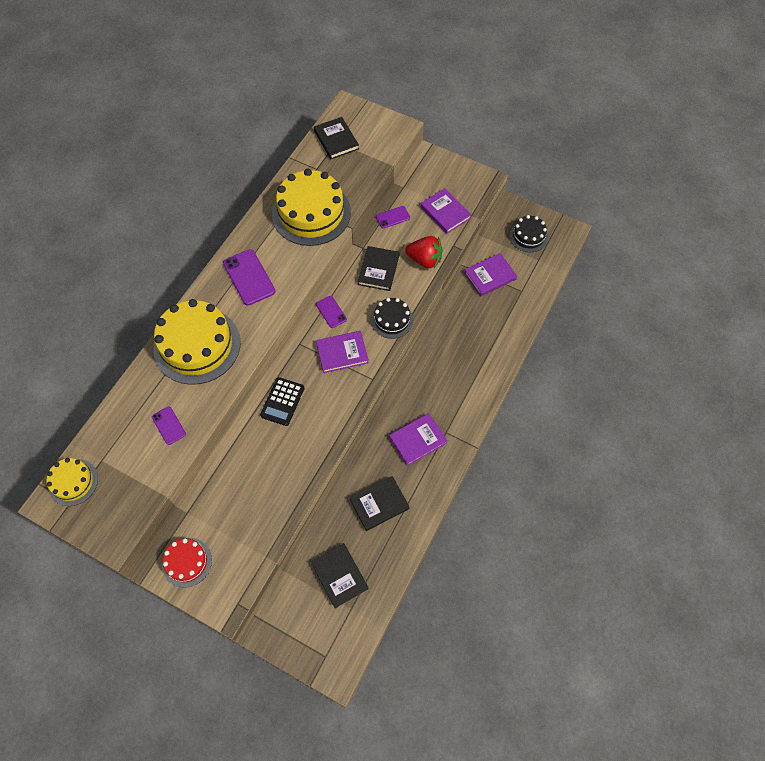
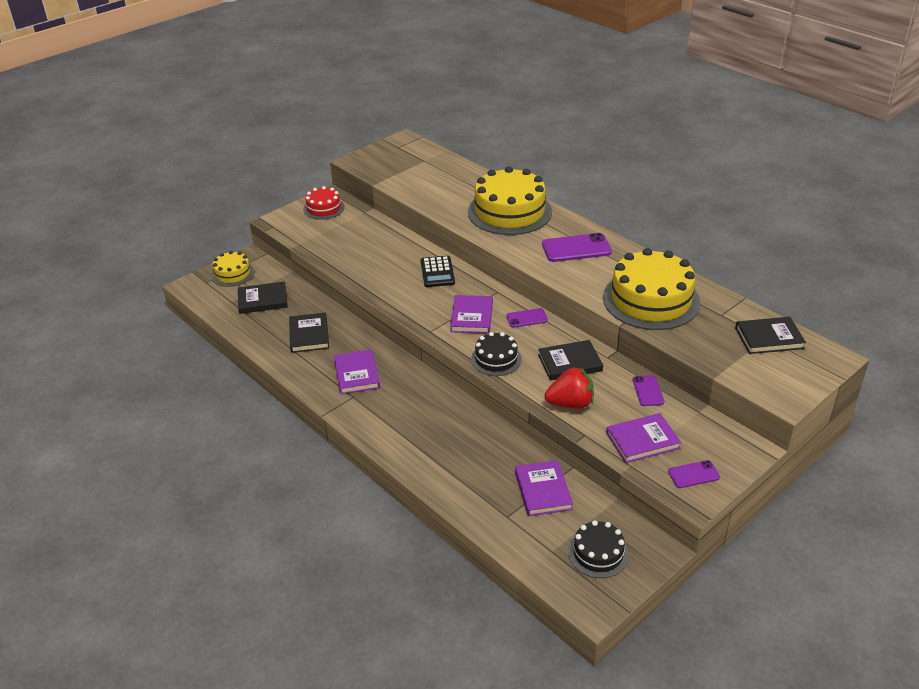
camera: 110 degrees right, 25 degrees down
(73, 482) = (414, 149): yellow cake -> yellow cake (232, 274)
(169, 425) = (436, 191): purple phone -> purple phone (693, 474)
(282, 401) = (437, 272): black calculator -> black calculator turned 135 degrees counterclockwise
(378, 270) = (570, 363): black book -> black book turned 45 degrees counterclockwise
(424, 260) = (570, 404): red strawberry -> red strawberry turned 135 degrees counterclockwise

